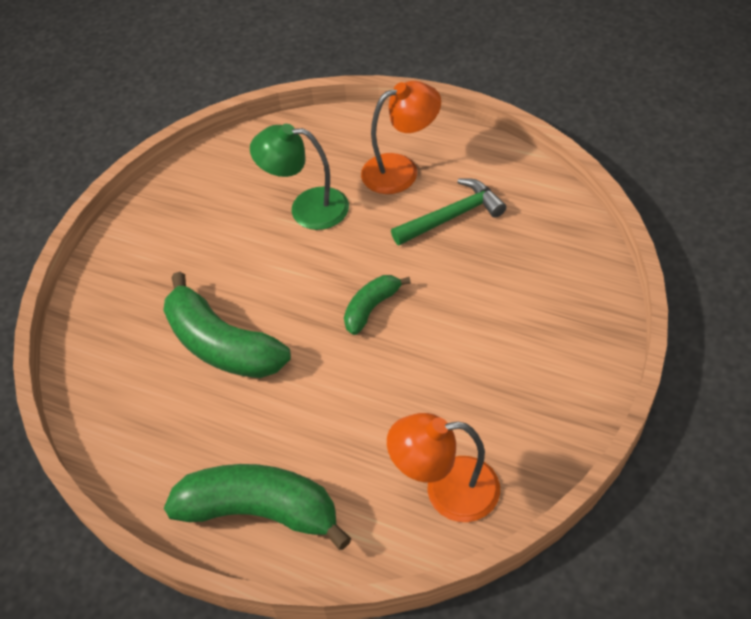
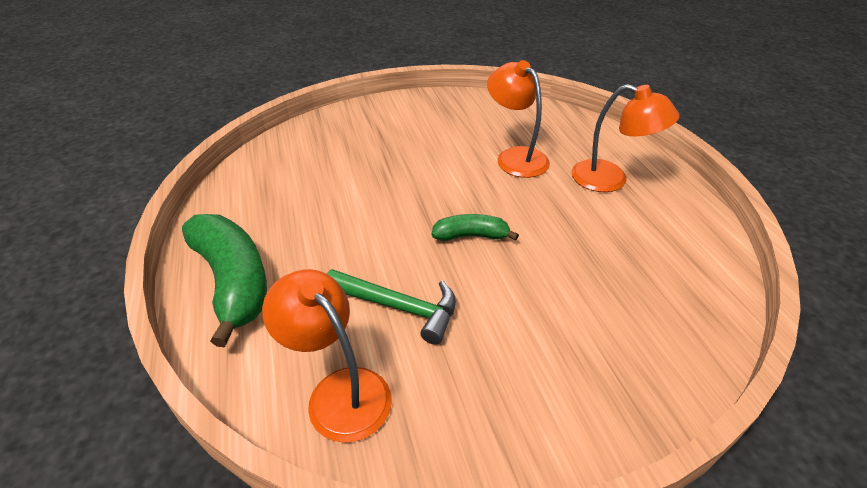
camera: 45 degrees right, 10 degrees down
(222, 345) = (360, 184): green banana -> none
(307, 208) = (515, 157): green lamp -> orange lamp
(452, 216) = (610, 230): green hammer -> green hammer (399, 307)

